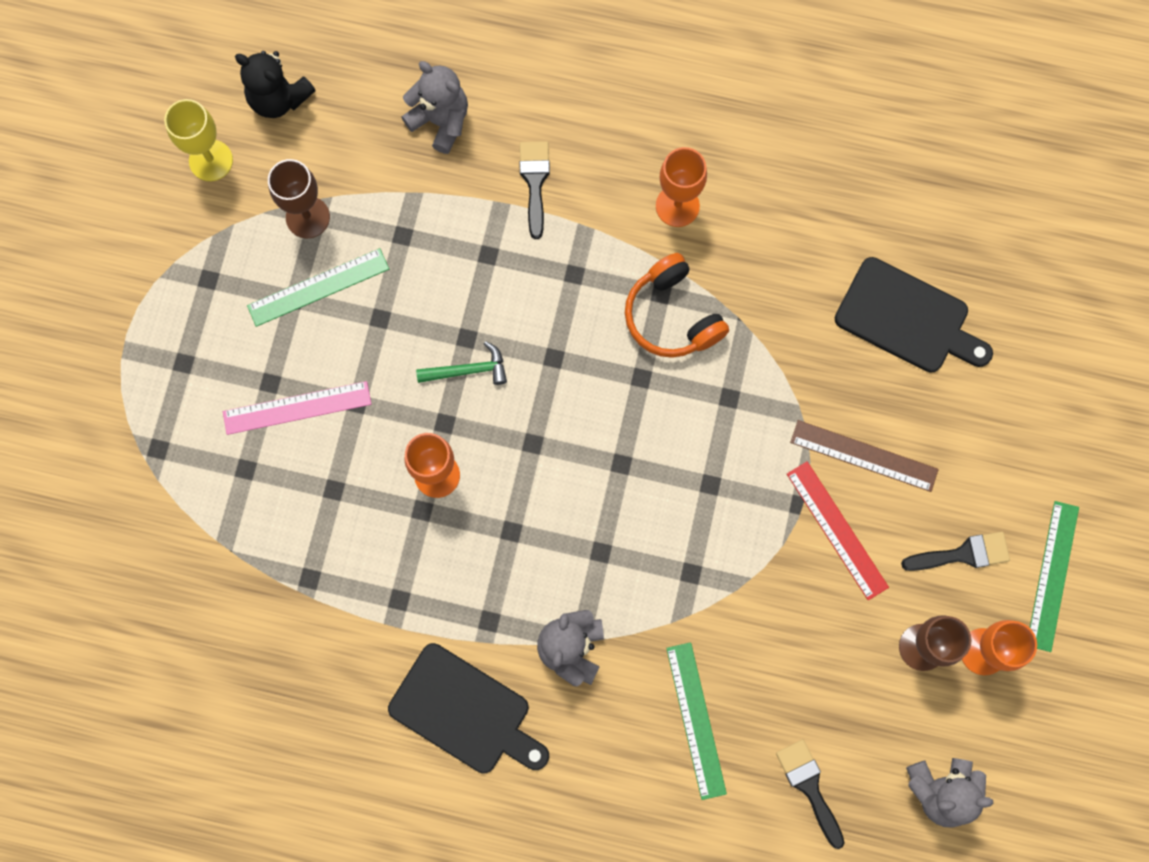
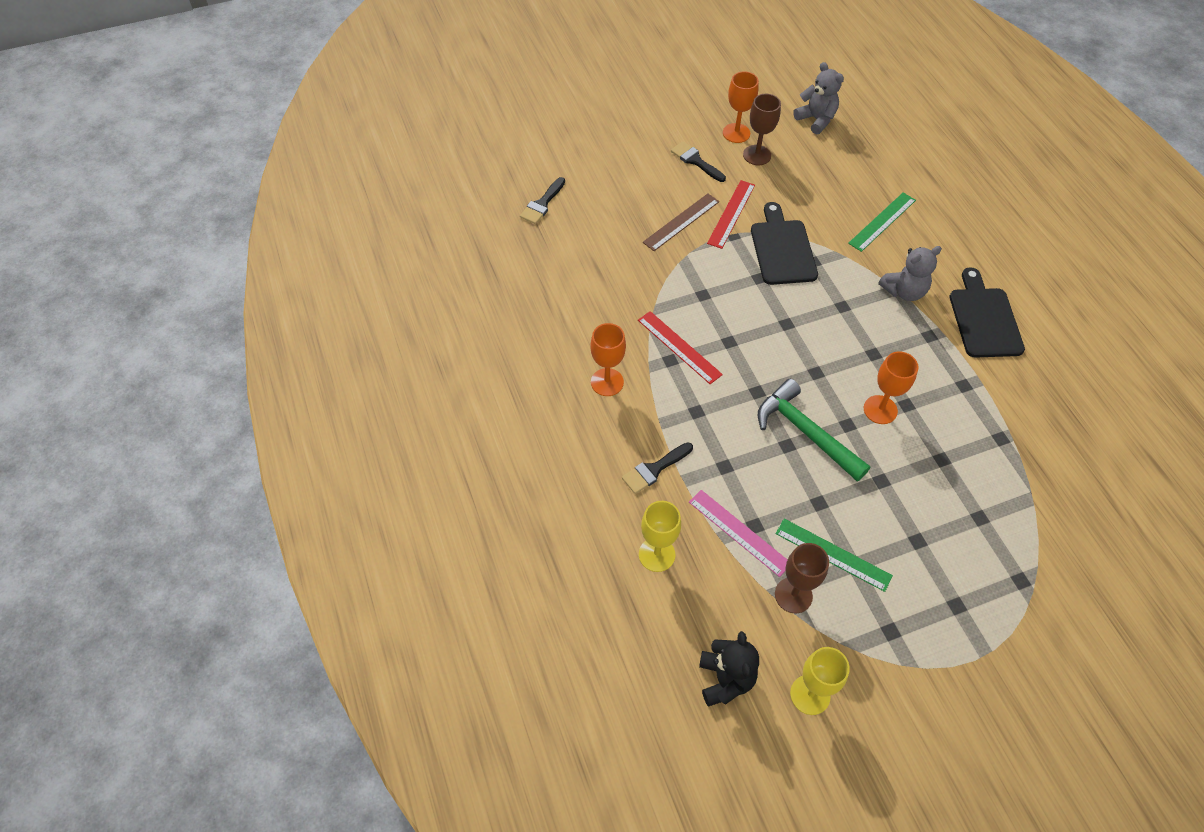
camera: 125 degrees left, 20 degrees down
(297, 408) = (917, 513): pink ruler -> pink ruler (739, 532)
(440, 121) = (657, 554): grey teddy bear -> yellow goblet
(468, 370) = (805, 432): green hammer -> green hammer, size x1.85
(672, 316) = (679, 347): orange headphones -> red ruler
(809, 787) = (865, 165): black brush -> black brush (542, 204)
(864, 456) = (681, 222): brown ruler -> brown ruler turned 60 degrees clockwise
(907, 318) = (586, 240): black cutting board -> black cutting board (782, 249)
(1052, 575) = (674, 125): green ruler -> none

